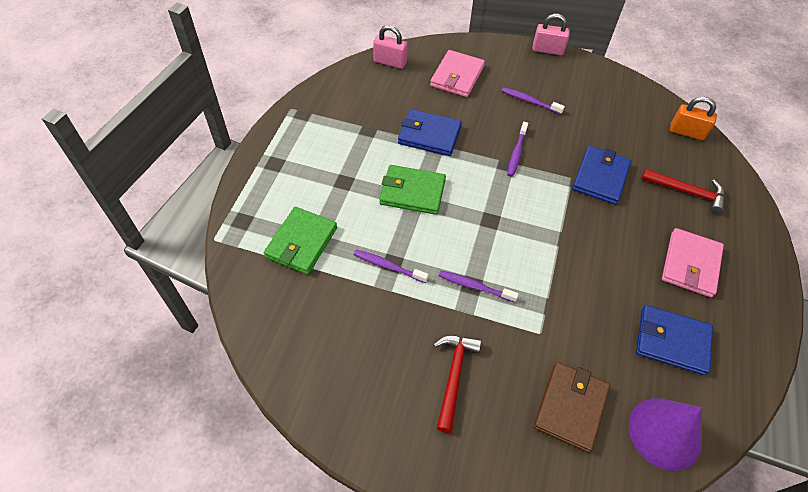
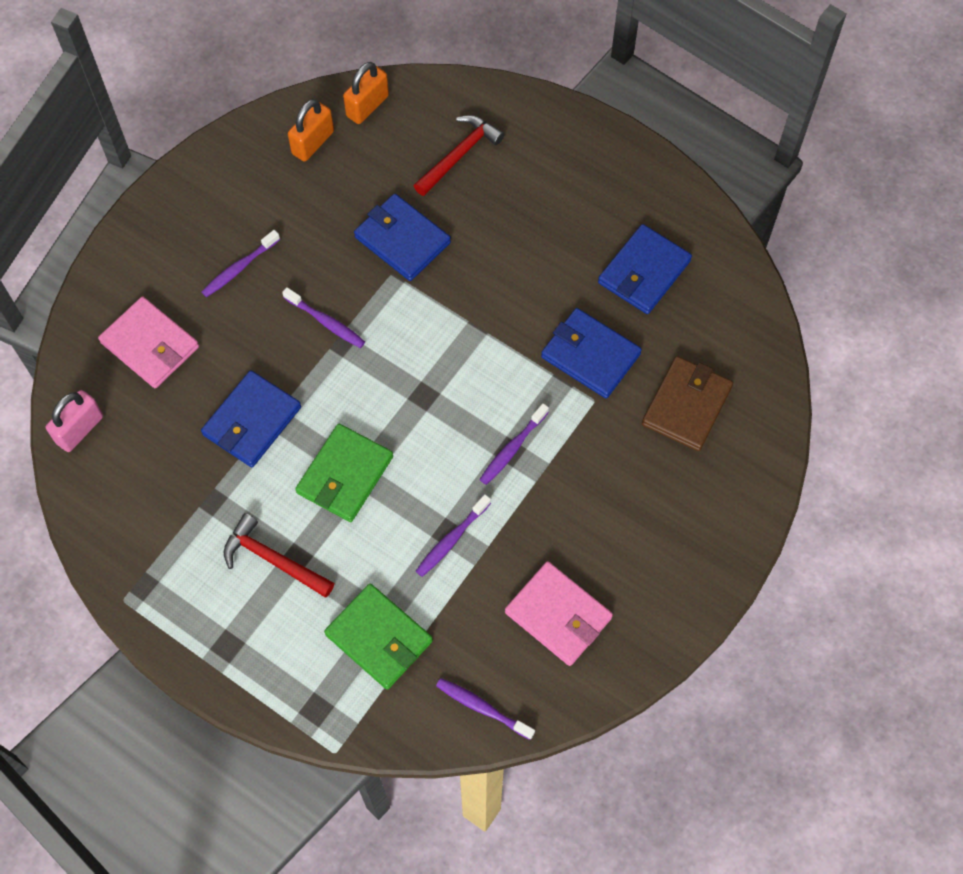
camera: 70 degrees left, 10 degrees up
(264, 320) = (482, 707): none -> purple toothbrush
(454, 376) = (618, 511): red hammer -> red hammer (273, 559)
(547, 50) = (146, 202): pink padlock -> none
(570, 407) = (686, 405): brown wallet -> brown wallet turned 75 degrees clockwise
(577, 320) = (590, 355): none -> blue wallet
(639, 112) = (313, 142): none -> orange padlock
(665, 433) = (737, 329): purple cone -> none
(690, 264) = (558, 204): pink wallet -> pink wallet (558, 615)

